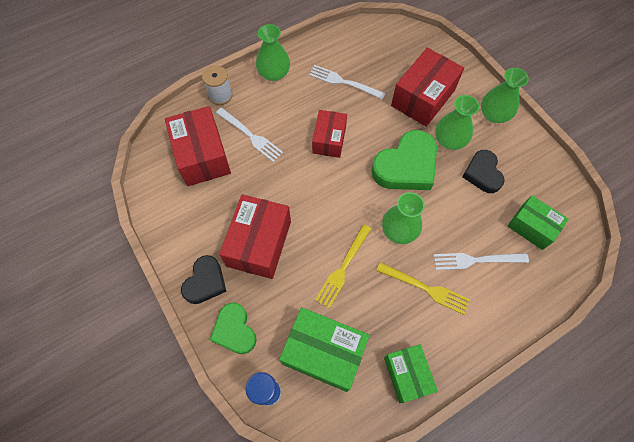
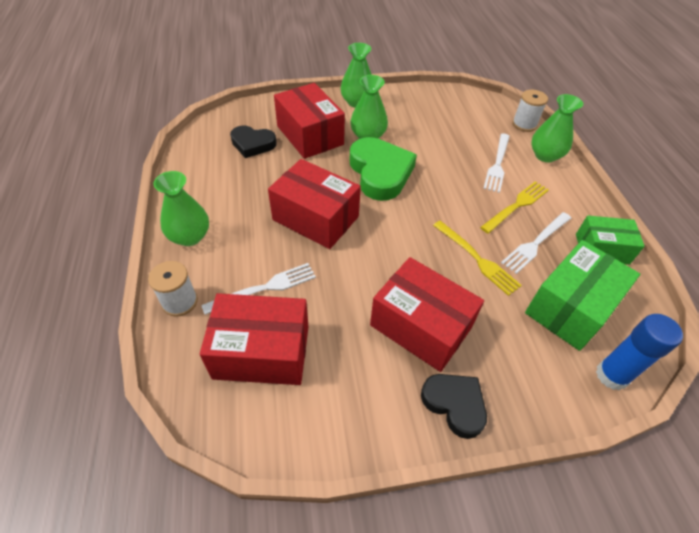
camera: 70 degrees left, 15 degrees down
(234, 330) = (529, 389): green heart -> none
(329, 140) = (315, 218): red box -> red box, size x1.56
(343, 82) = (249, 182): white fork -> white fork (535, 244)
(399, 230) = (449, 202): green vase -> green vase (545, 155)
(482, 173) = (413, 130): black heart -> black heart (253, 144)
(532, 227) = (477, 123): green box -> none
(561, 274) = (524, 124): none -> white spool

